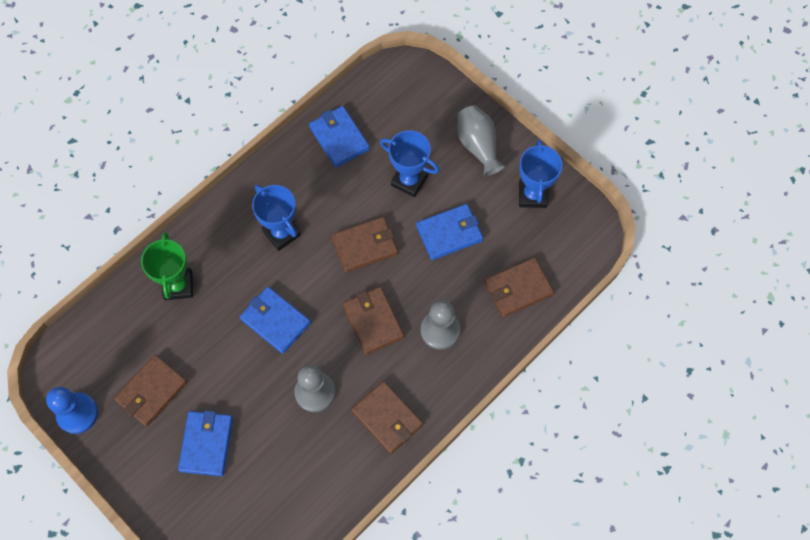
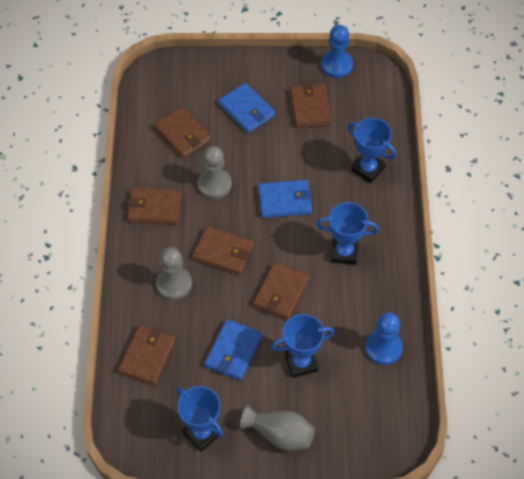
camera: 135 degrees right, 10 degrees down
(178, 285) = (368, 169): green trophy -> blue trophy
(288, 473) = (183, 134): none -> brown wallet
(339, 138) = (383, 348): blue wallet -> blue pawn

